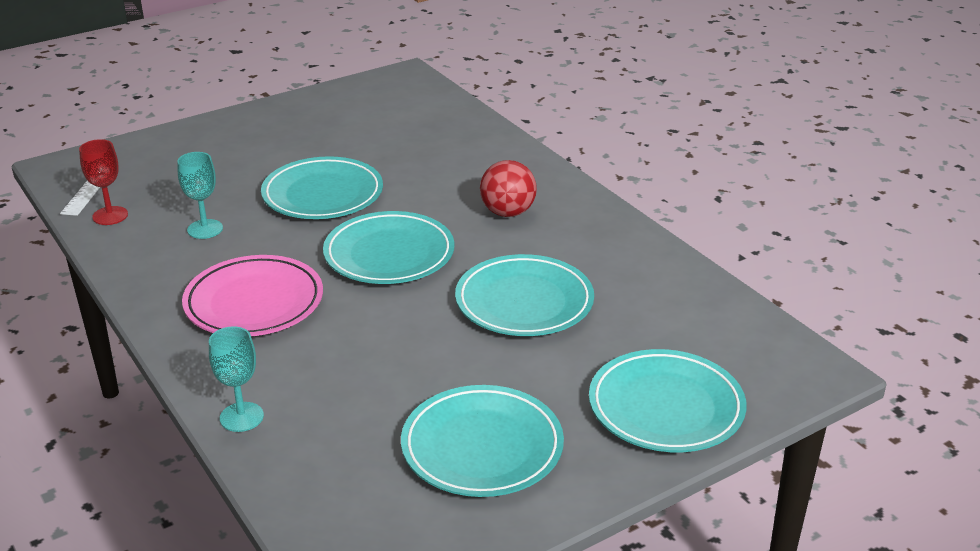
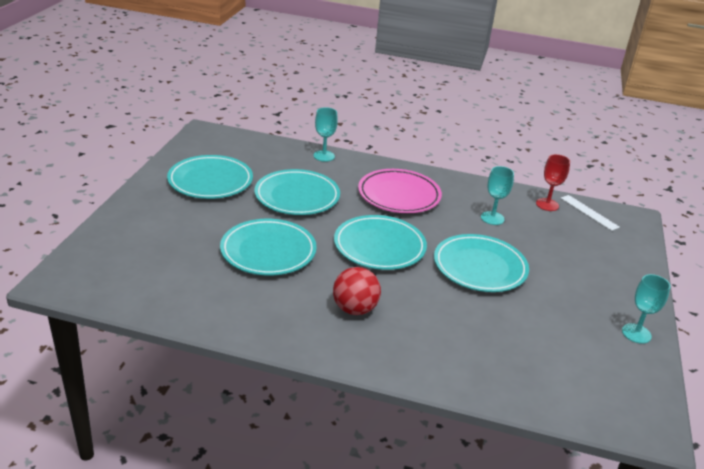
camera: 135 degrees right, 0 degrees up
(297, 107) = (636, 333): none -> turquoise goblet
(666, 407) = (136, 228): turquoise plate -> turquoise plate (297, 196)

